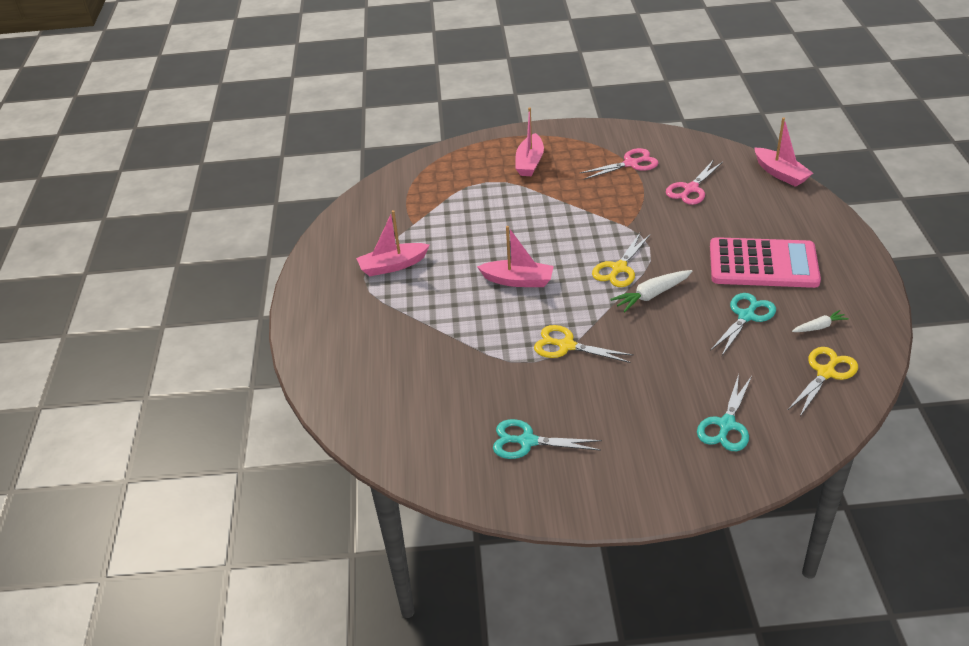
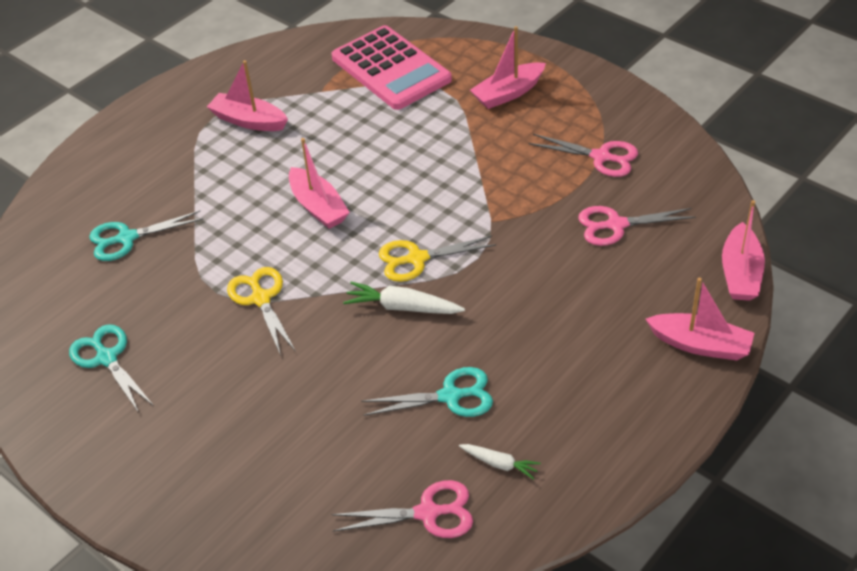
camera: 45 degrees right, 5 degrees up
(726, 425) = (265, 481): turquoise scissors -> turquoise scissors (127, 238)
(763, 264) = (554, 357): pink calculator -> pink calculator (391, 69)
(815, 214) = (700, 345): none -> pink boat
(826, 373) = (428, 513): yellow scissors -> pink scissors

